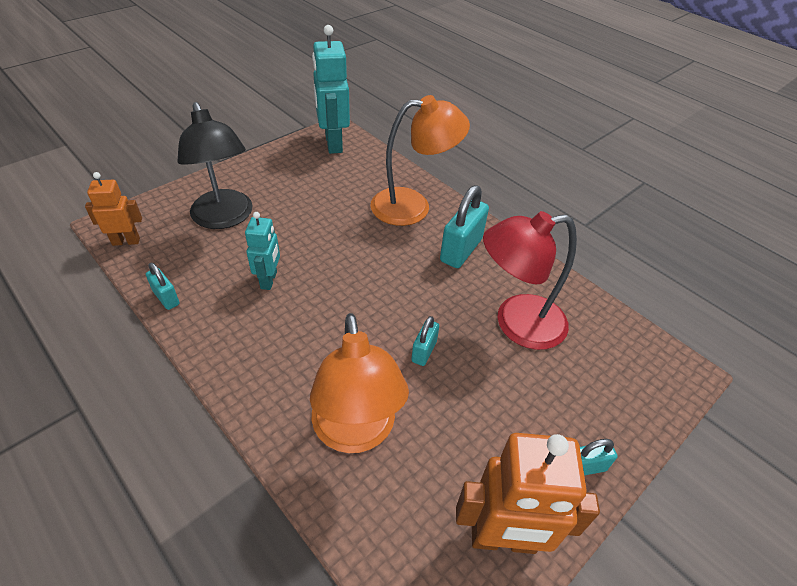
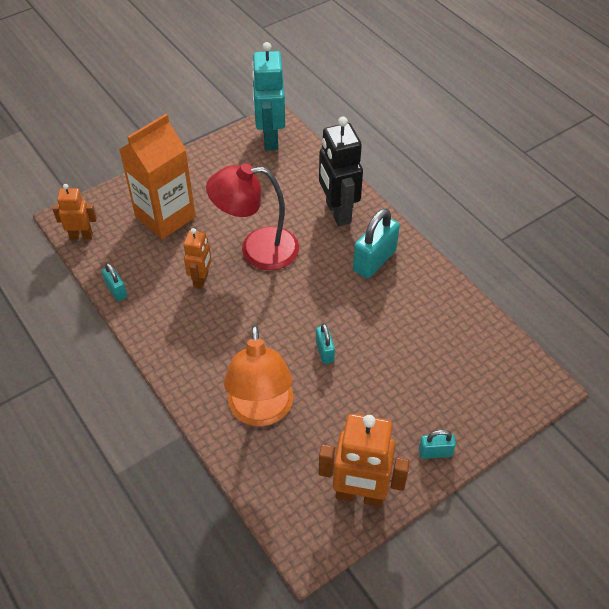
camera: 10 degrees right, 5 degrees up
(225, 218) = (165, 217): black lamp -> orange carton
(269, 280) = (201, 279): turquoise robot -> orange robot
(413, 206) = (337, 212): orange lamp -> black robot
(424, 351) = (324, 351): turquoise padlock -> turquoise padlock turned 45 degrees counterclockwise
(516, 324) = (409, 333): red lamp -> red lamp (257, 249)

